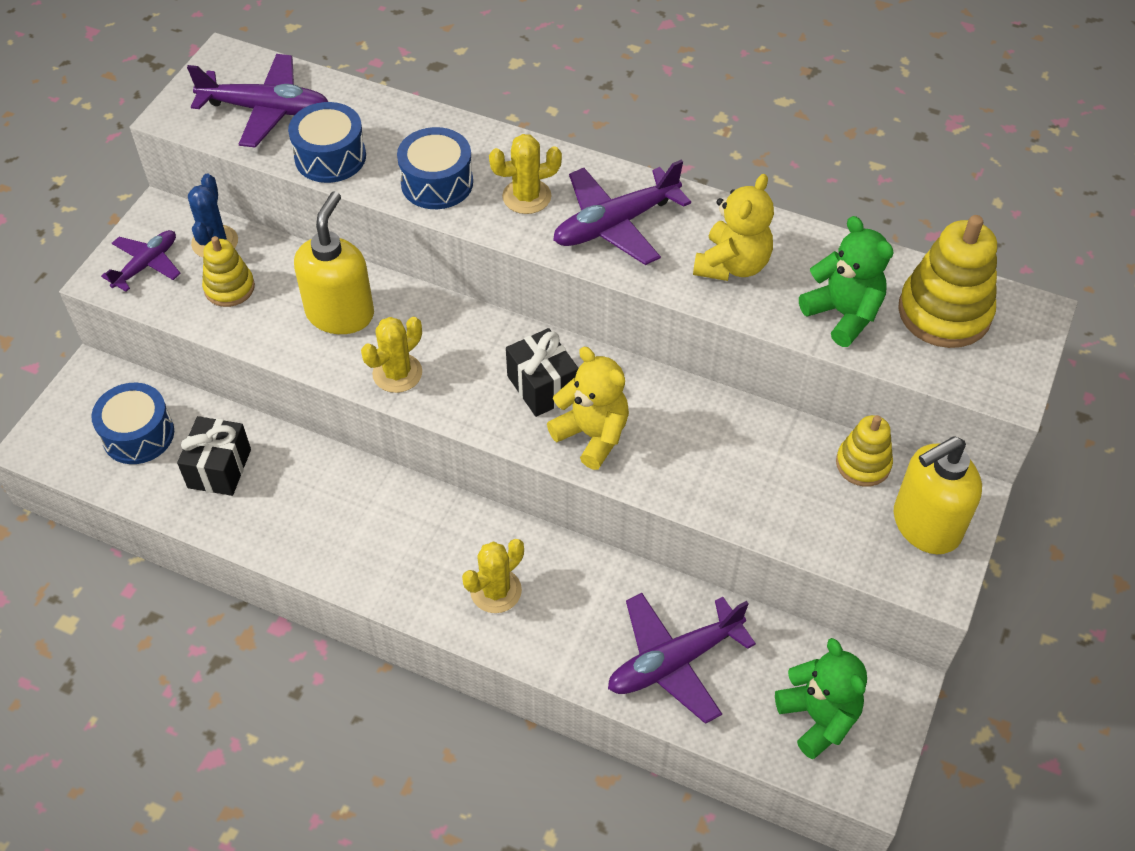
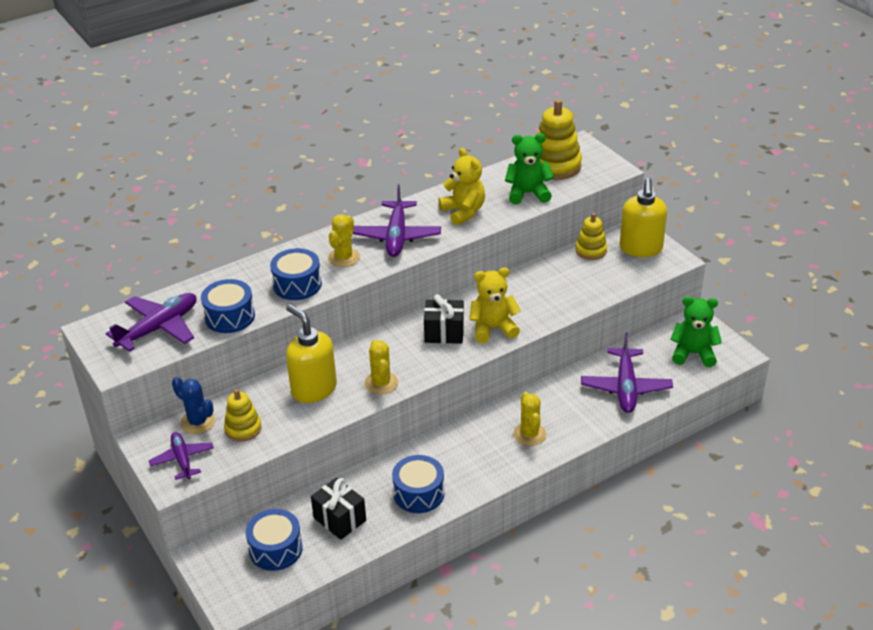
camera: 55 degrees left, 15 degrees down
(310, 524) = (419, 493): none -> blue drum

